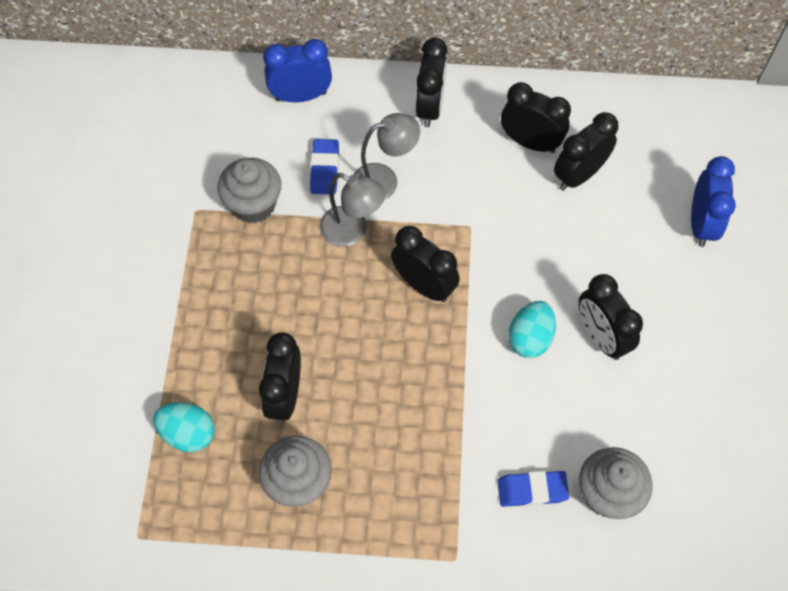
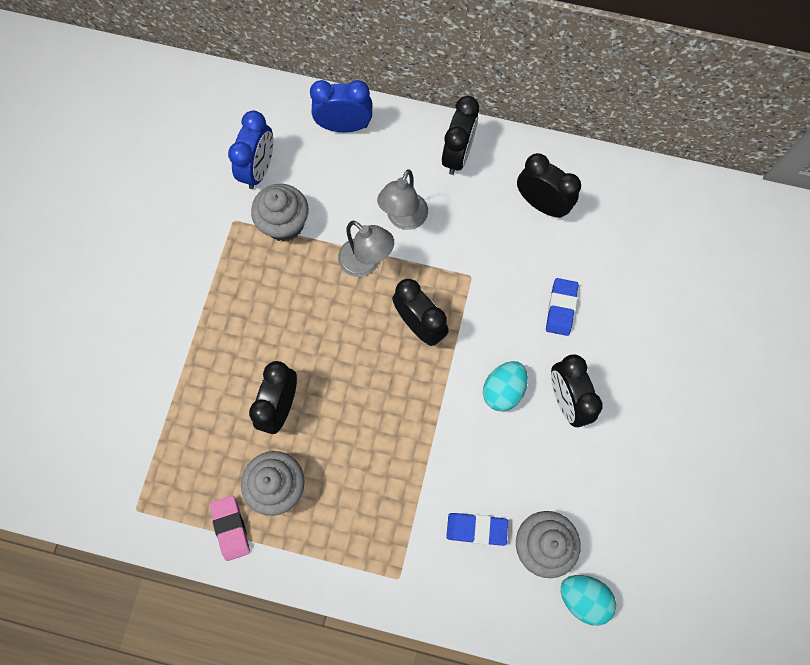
camera: 10 degrees right, 10 degrees up
(188, 433) = (193, 425): turquoise egg -> turquoise egg (583, 597)
(252, 538) = (231, 528): none -> pink eraser
(325, 169) = (353, 200): blue eraser -> blue eraser (561, 308)
(384, 180) = (403, 219): grey lamp -> grey lamp turned 120 degrees clockwise
(578, 175) = (578, 243): black clock -> none
(701, 224) = (679, 308): blue clock -> blue clock (259, 169)

